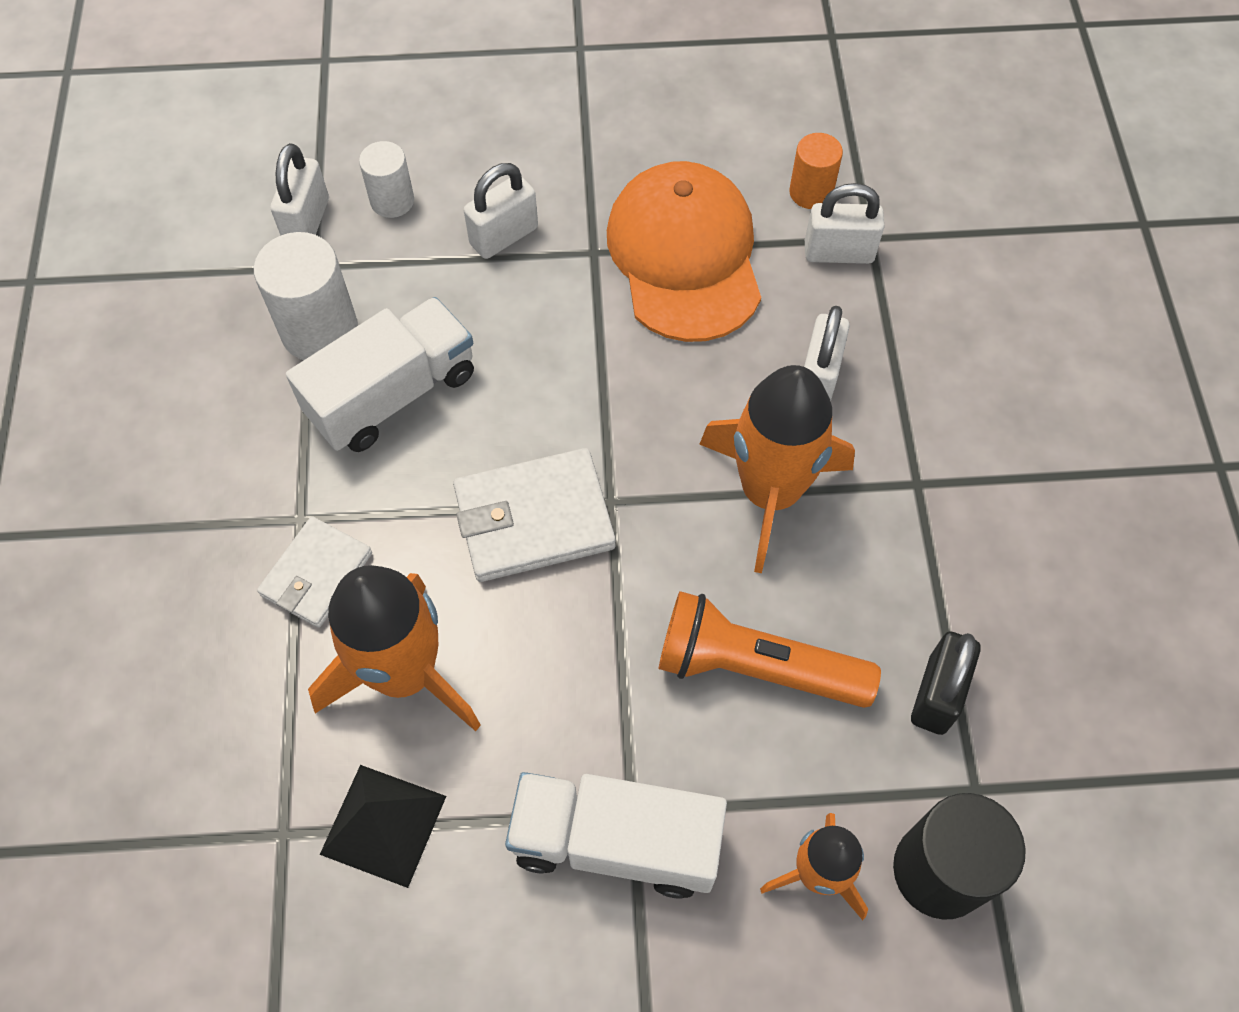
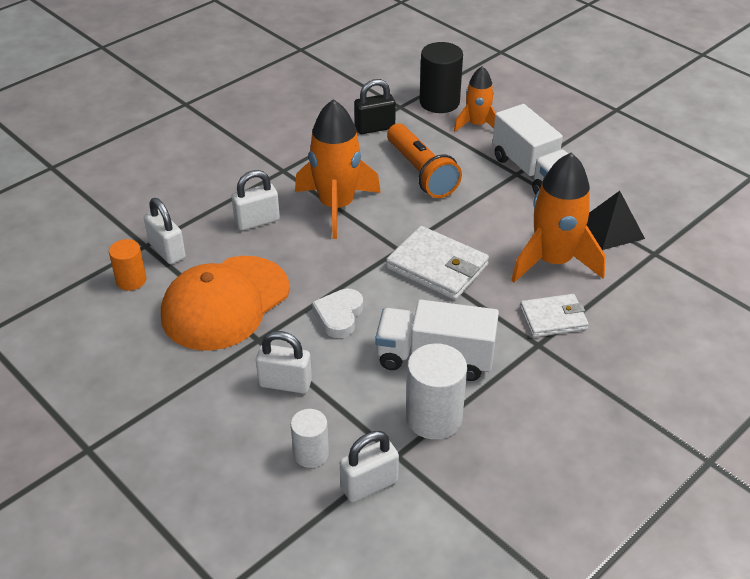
camera: 130 degrees left, 20 degrees down
(554, 350) = (339, 316): none -> white heart

